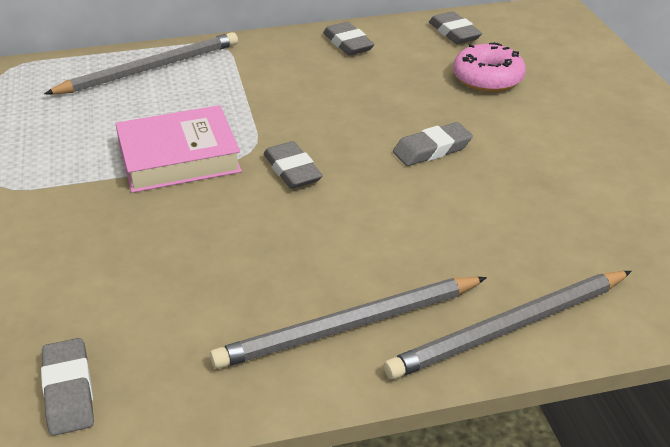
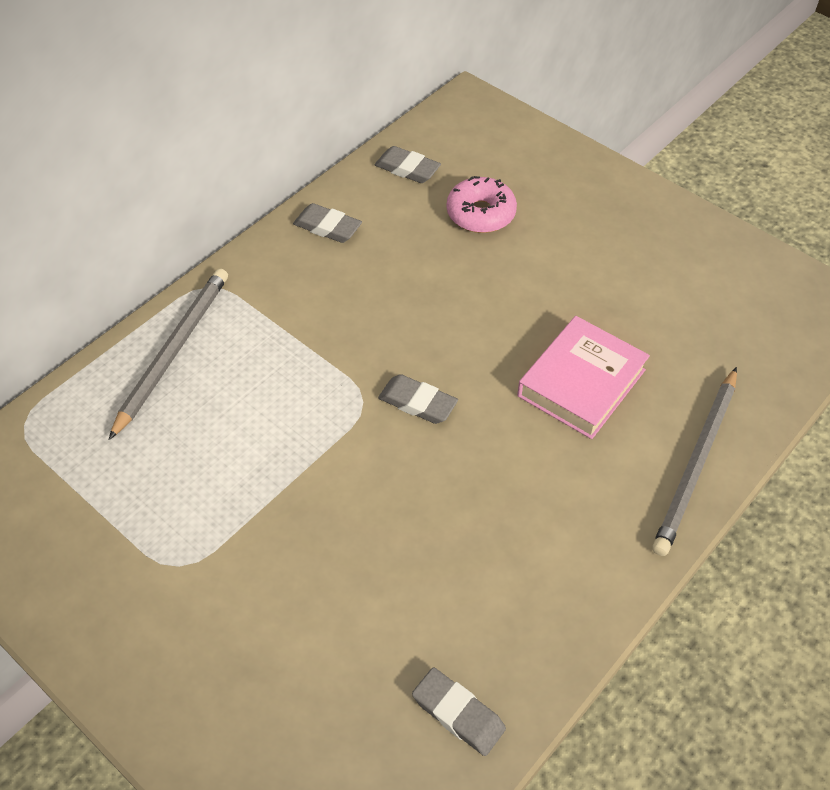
camera: 35 degrees left, 15 degrees up
(179, 157) = (309, 442): pink book -> pink book (581, 383)
(349, 326) = (595, 528): grey pencil -> none
(432, 149) = (505, 319): grey eraser -> none

